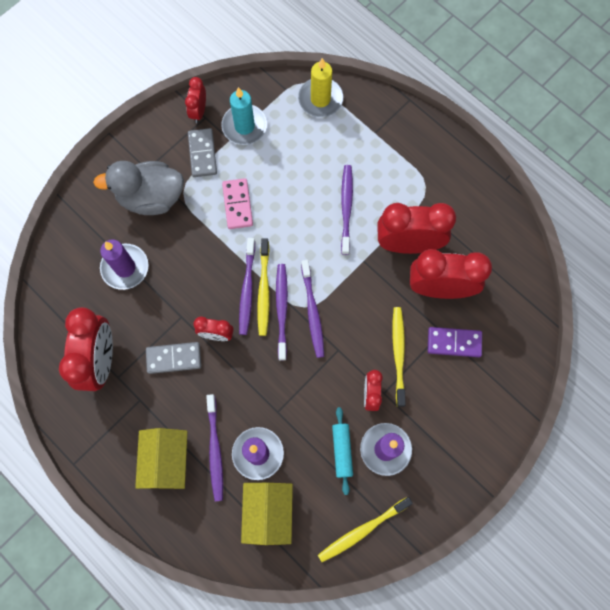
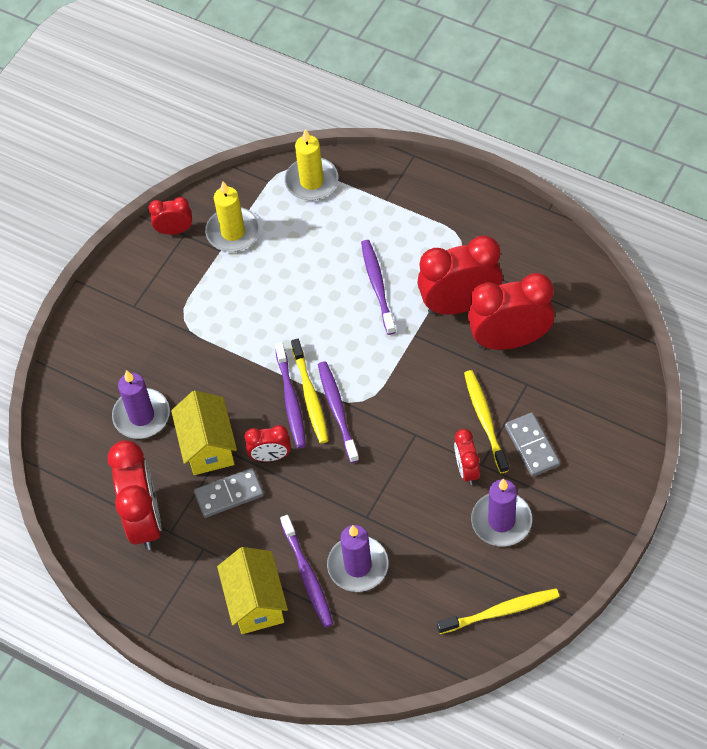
camera: 10 degrees left, 15 degrees down
(151, 197) = (148, 334): grey duck -> none
(198, 111) = (174, 230): red clock -> red clock turned 90 degrees clockwise
(202, 154) = (193, 273): grey domino -> grey domino (532, 446)
(237, 205) = (251, 315): pink domino -> none
(244, 126) = (233, 232): turquoise candle -> yellow candle
(268, 512) = (389, 622): yellow house -> yellow house (208, 446)
(312, 312) = (373, 403): purple toothbrush -> none
(342, 451) = (452, 536): turquoise rolling pin -> none
(362, 530) = (501, 611): yellow toothbrush -> yellow toothbrush turned 150 degrees counterclockwise
(454, 342) = (544, 391): purple domino -> none

